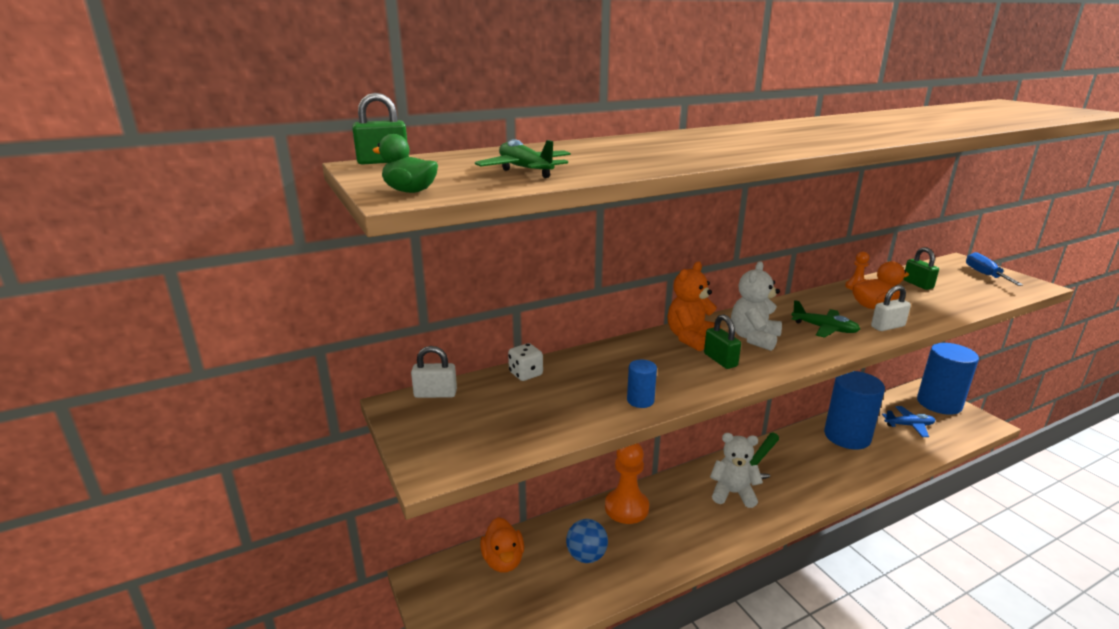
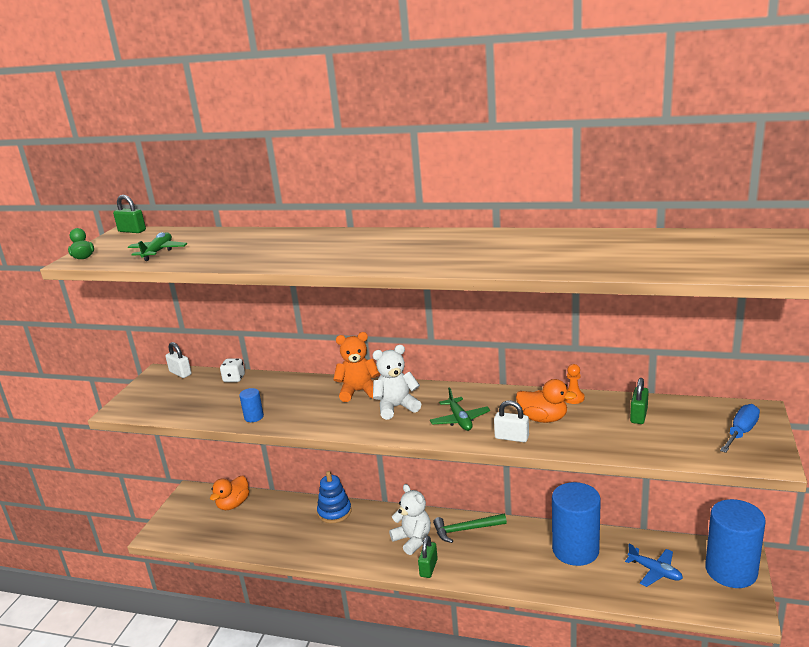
camera: 45 degrees right, 0 degrees up
(586, 556) = (273, 526): blue ball -> none
(626, 508) = (334, 512): orange pawn -> blue stacking toy
(720, 360) = (343, 412): green padlock -> green padlock (428, 568)

